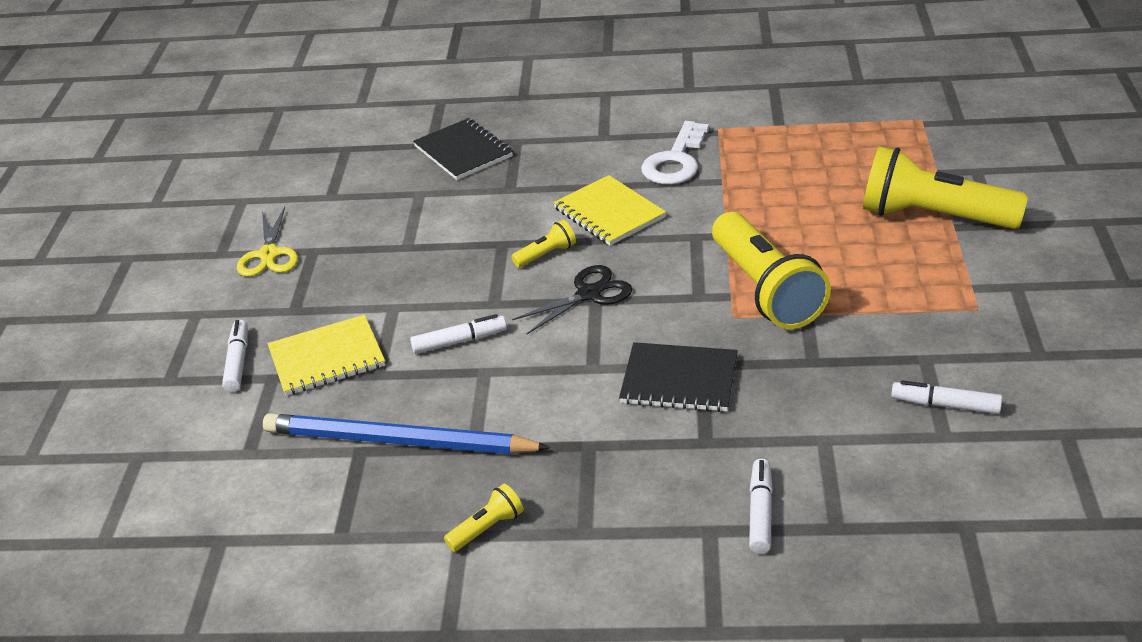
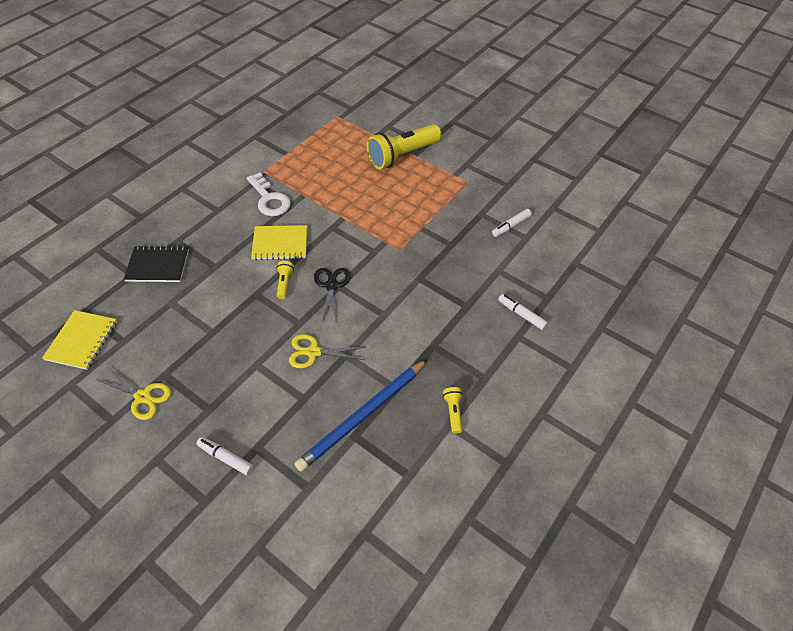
camera: 60 degrees left, 15 degrees up
(327, 358) = (267, 414): yellow notebook -> yellow notebook (82, 340)
(459, 341) = (313, 352): white marker -> yellow scissors
(679, 380) = (421, 291): black notebook -> none
(765, 290) = (393, 229): yellow flashlight -> none

